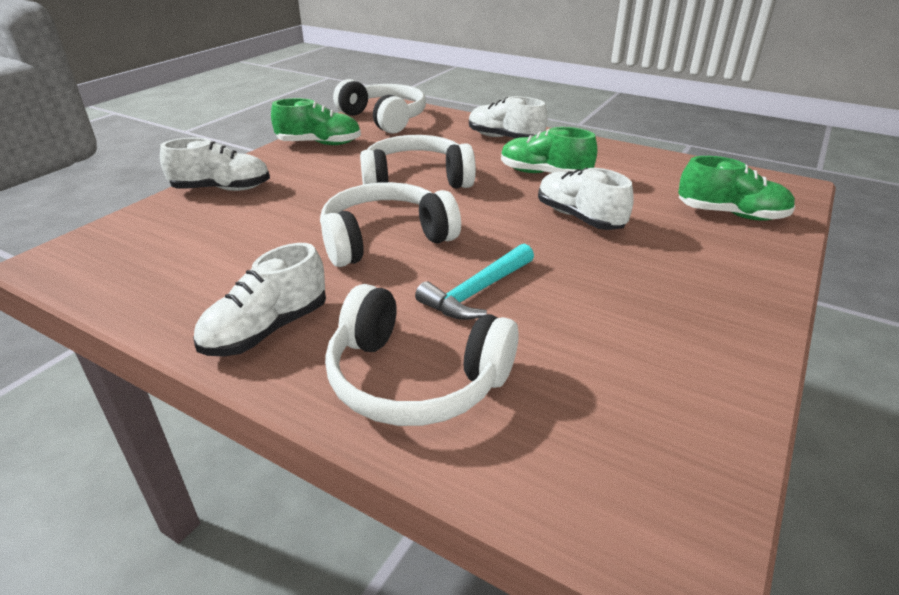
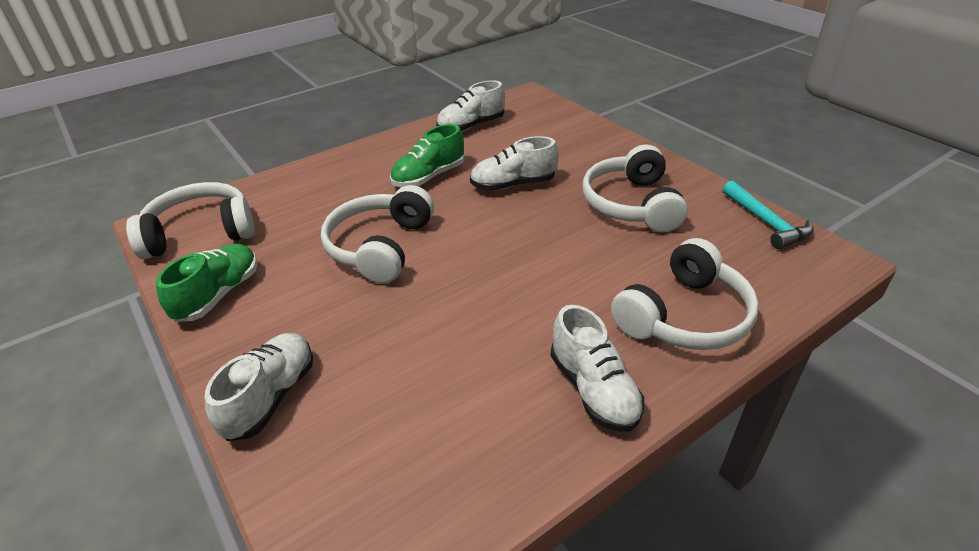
camera: 65 degrees left, 5 degrees up
(385, 239) = (481, 290): white headphones -> white headphones (631, 204)
(477, 292) = (591, 261): turquoise hammer -> turquoise hammer (766, 223)
(504, 138) = (338, 175): white shoe -> white shoe (471, 126)
(731, 214) = (550, 128): green shoe -> none

